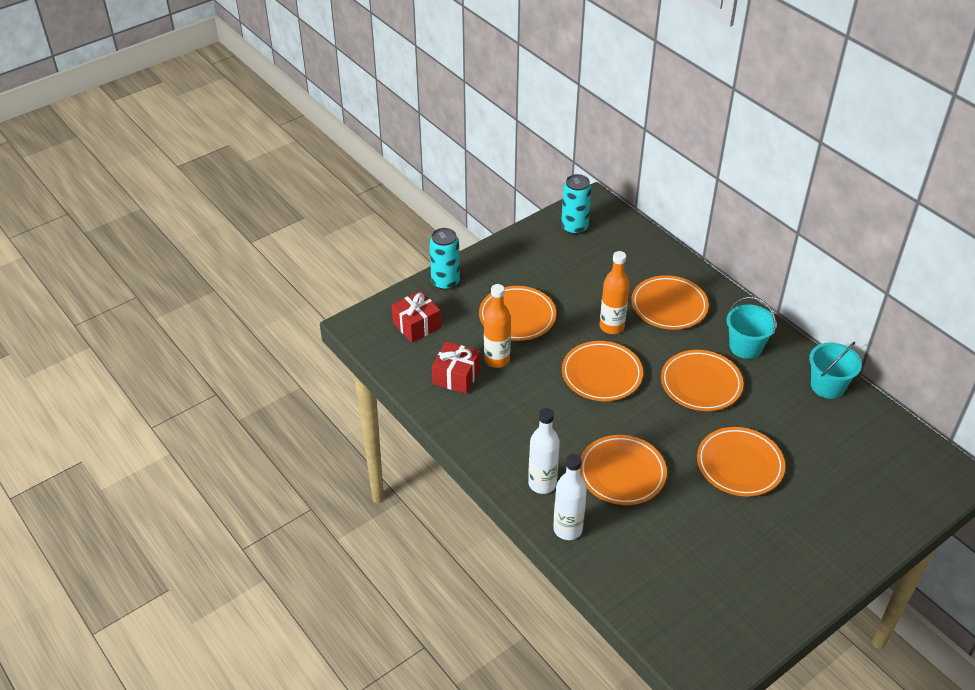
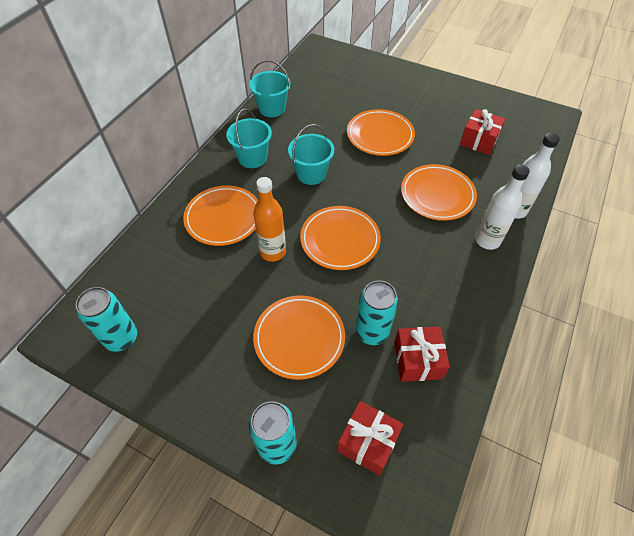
camera: 115 degrees left, 10 degrees up
(497, 360) = (372, 332): orange bottle -> turquoise can
(691, 558) = (479, 140): none -> red gift
(701, 384) = (311, 174): orange plate -> turquoise bucket

